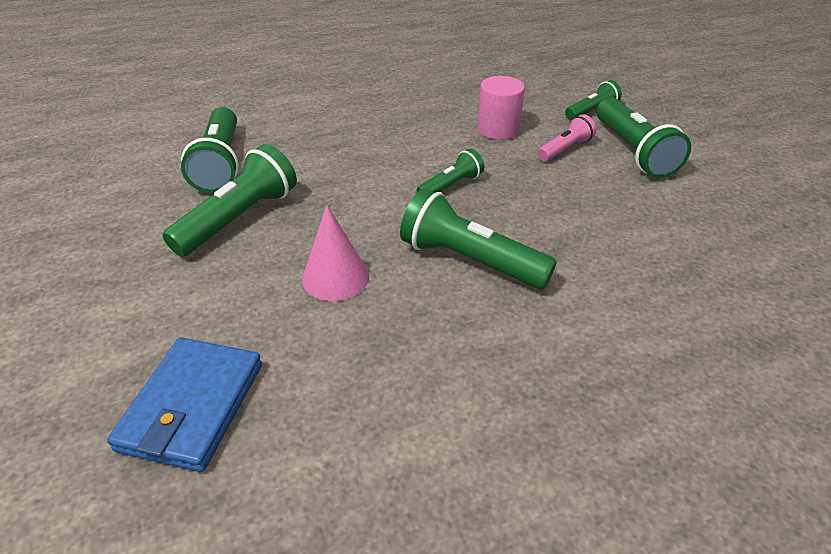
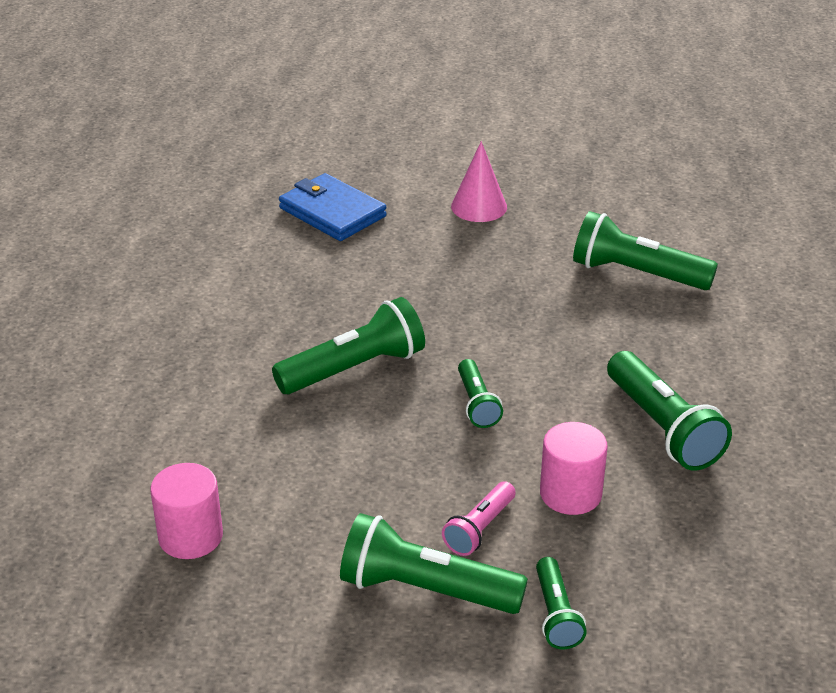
camera: 120 degrees right, 5 degrees down
(239, 218) = (527, 266): green flashlight -> green flashlight (662, 428)
(335, 277) = (400, 294): pink cone -> pink cone (479, 206)
(564, 149) = (479, 529): pink flashlight -> pink flashlight turned 45 degrees clockwise
(736, 260) = (190, 536): none -> pink cylinder

